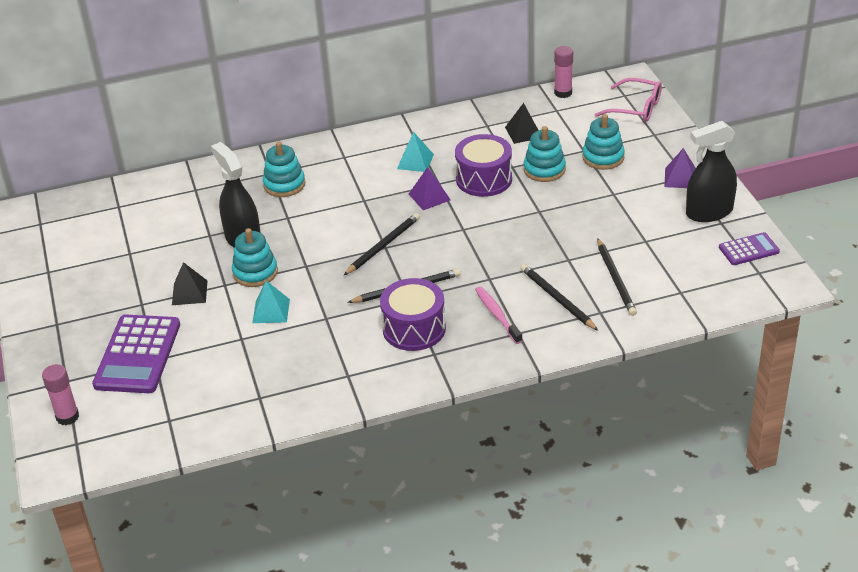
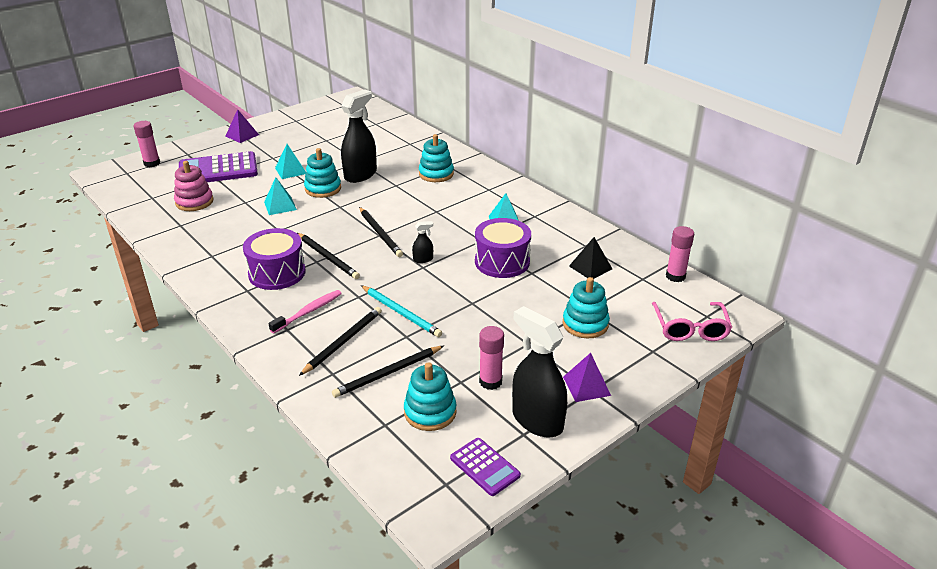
camera: 65 degrees right, 5 degrees down
(189, 292) = (291, 170): black pyramid -> turquoise pyramid
(209, 382) = (194, 202): none -> pink stacking toy
(383, 246) = (380, 234): black pencil -> black pencil turned 45 degrees clockwise
(429, 197) = (459, 240): purple pyramid -> purple pyramid (242, 135)
(450, 226) = (423, 259): none -> black spray bottle
(531, 256) = (401, 313): none -> turquoise pencil
(544, 169) = (539, 292): turquoise stacking toy -> turquoise stacking toy (430, 412)
(653, 225) = (490, 382): none -> pink glue stick

